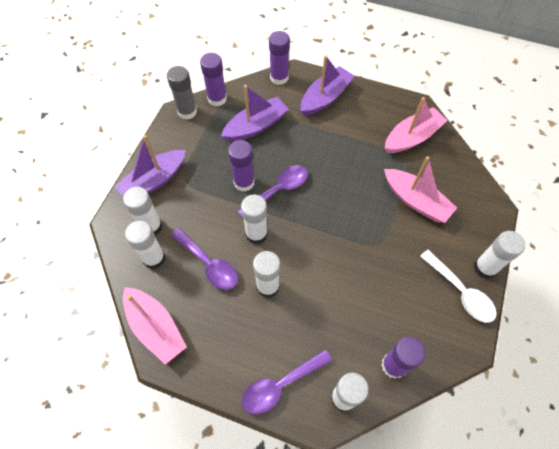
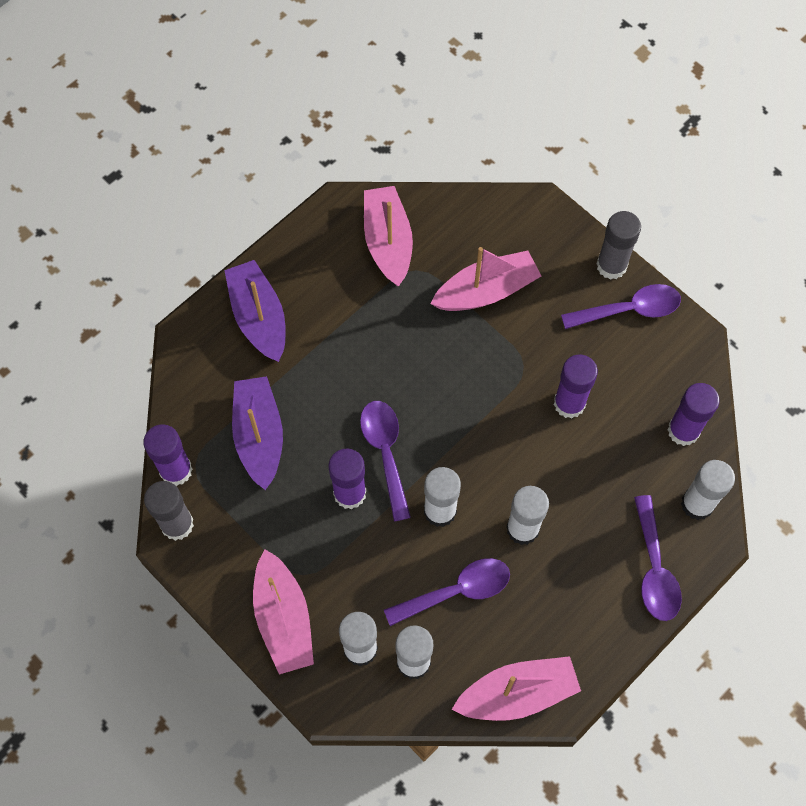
camera: 65 degrees left, 5 degrees up
(154, 181) = (283, 618): purple boat -> pink boat
(279, 78) = (184, 363): purple glue stick -> purple glue stick (569, 403)
(461, 292) = (629, 310): white spoon -> purple spoon
(485, 267) = (611, 265): white glue stick -> grey glue stick

